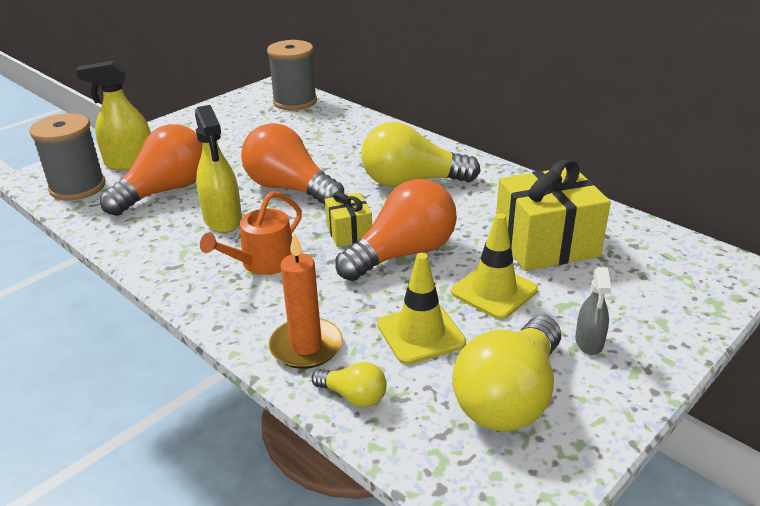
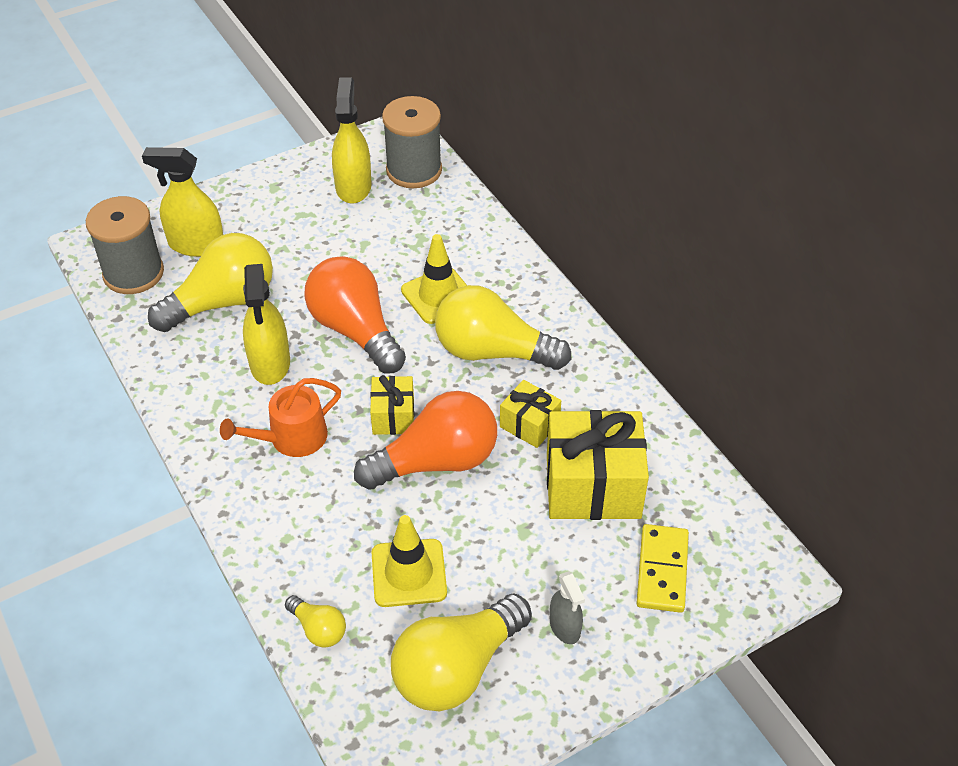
camera: 15 degrees right, 15 degrees up
(165, 191) = (223, 302): orange light bulb -> yellow light bulb
(251, 116) = (353, 187): none -> yellow spray bottle
(306, 346) = (296, 560): orange candle -> none
(468, 217) = (529, 424): none -> yellow gift
(494, 291) = (505, 537): yellow traffic cone -> yellow traffic cone (439, 295)
(589, 342) = (565, 627): grey spray bottle -> grey spray bottle turned 45 degrees counterclockwise
(643, 285) = (662, 570): none -> yellow domino

